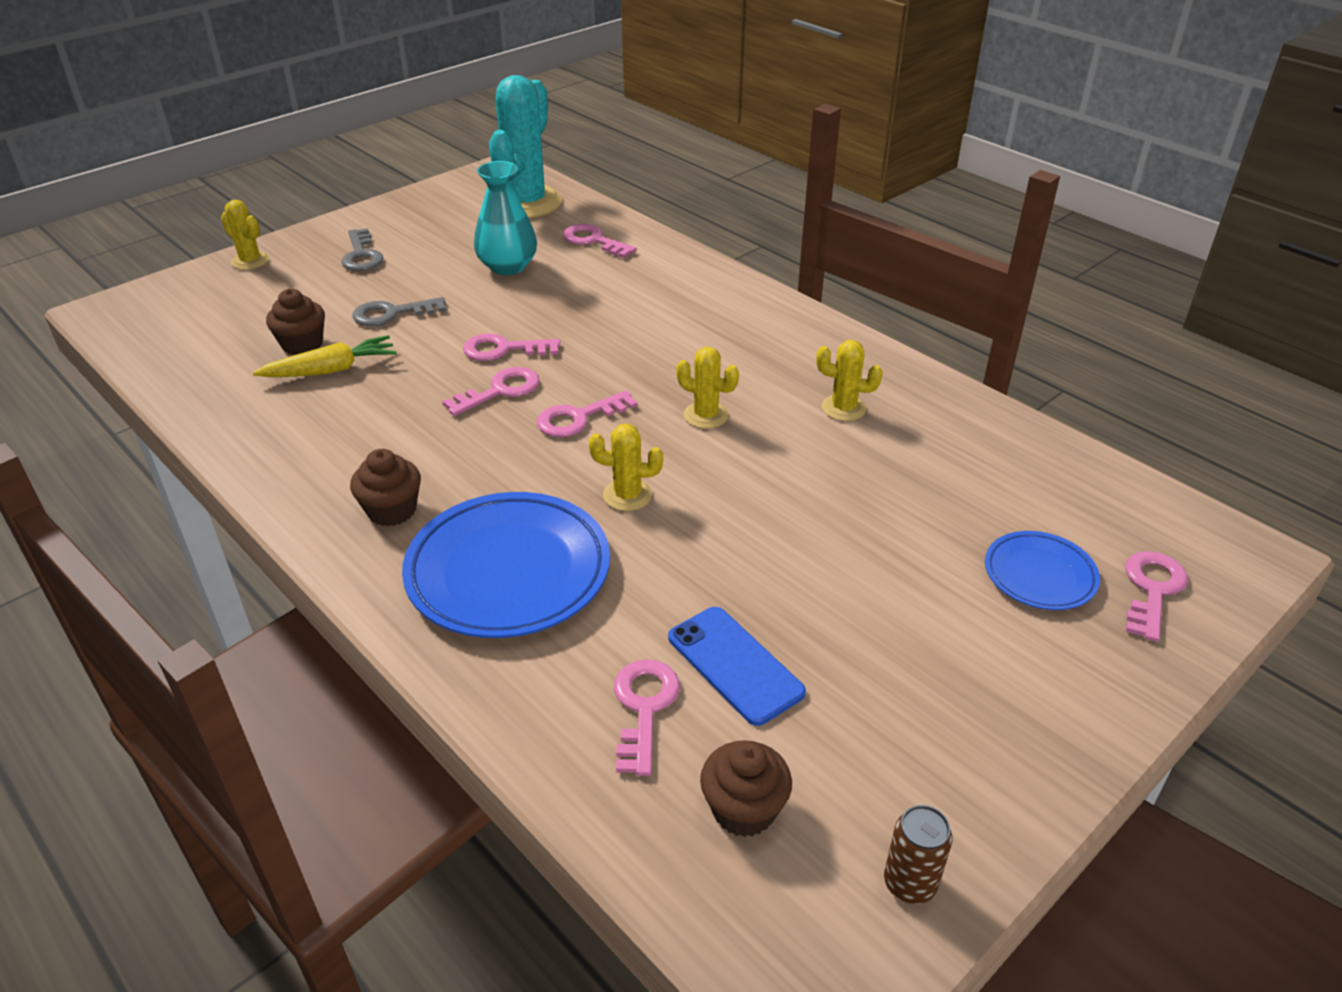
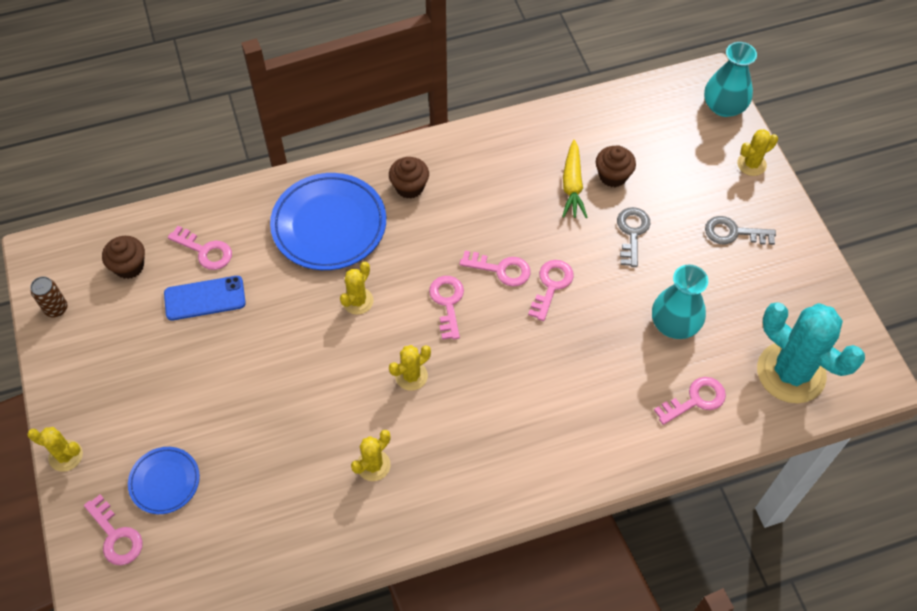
camera: 115 degrees right, 20 degrees up
(153, 292) = (724, 106): none -> turquoise vase
(500, 390) = (501, 269): pink key -> pink key turned 60 degrees counterclockwise
(1121, 707) = (65, 456): none -> yellow cactus

